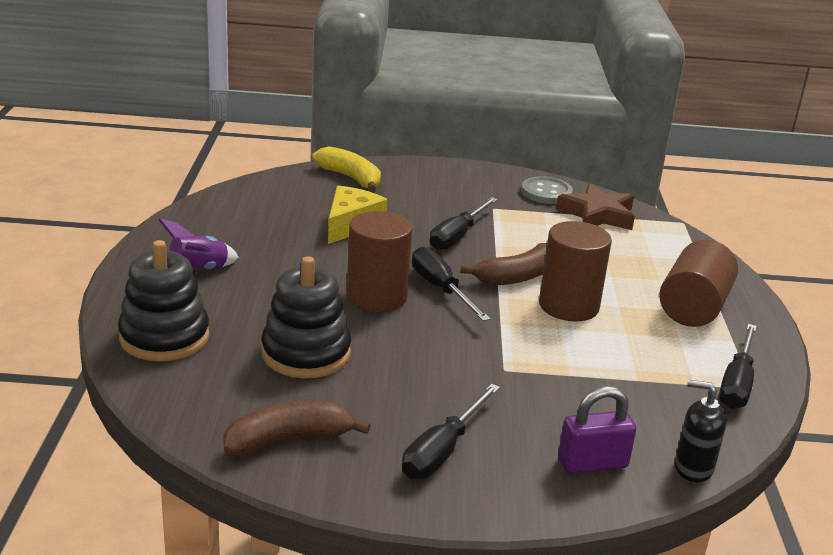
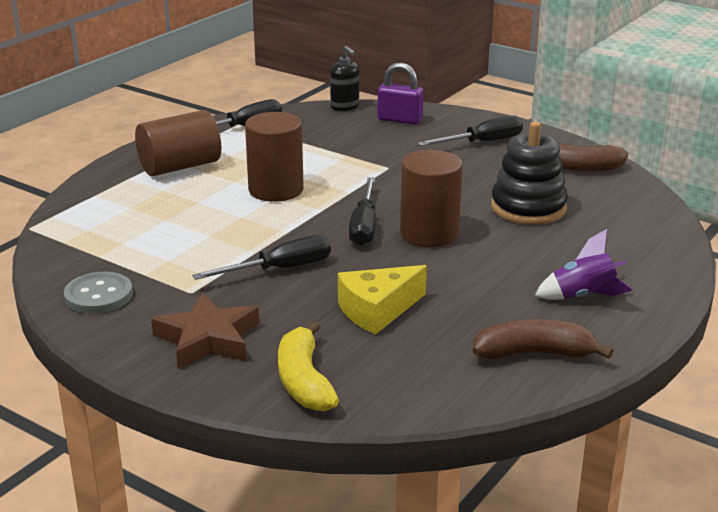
camera: 145 degrees left, 0 degrees up
(164, 337) = (640, 245): black stacking toy -> none
(517, 277) = (281, 220): brown banana -> brown banana (534, 353)
(598, 215) = (96, 256): brown star -> brown star (208, 339)

